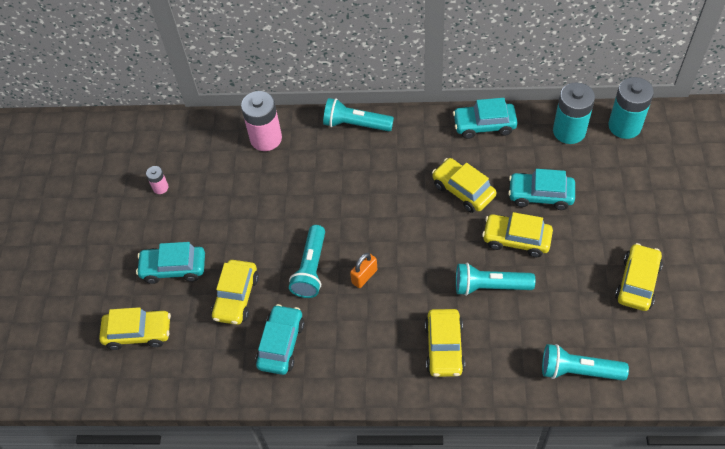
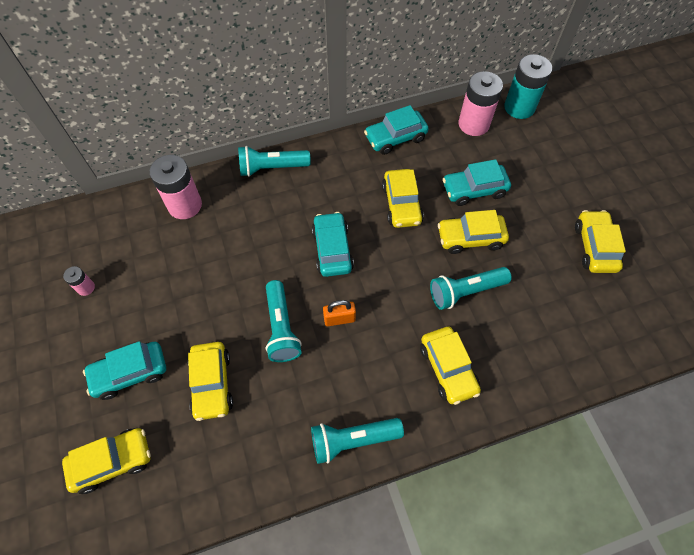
camera: 25 degrees left, 5 degrees up
(281, 344) = (280, 421): turquoise car -> turquoise car (332, 249)
(364, 276) = (339, 319): orange padlock -> orange padlock turned 60 degrees clockwise
(463, 190) = (401, 204): yellow car -> yellow car turned 120 degrees counterclockwise
(569, 131) = (473, 124): turquoise battery -> pink battery
(578, 371) = (582, 350): turquoise flashlight -> turquoise flashlight (352, 440)

